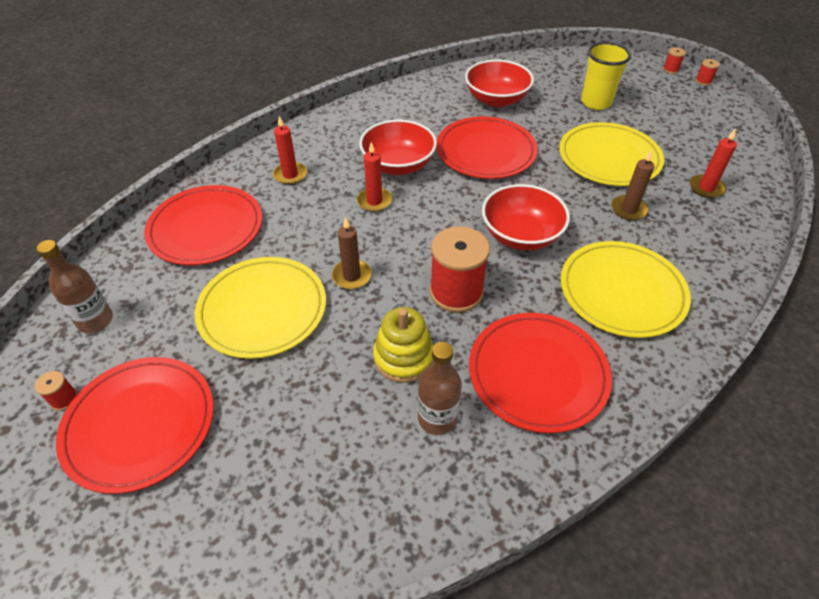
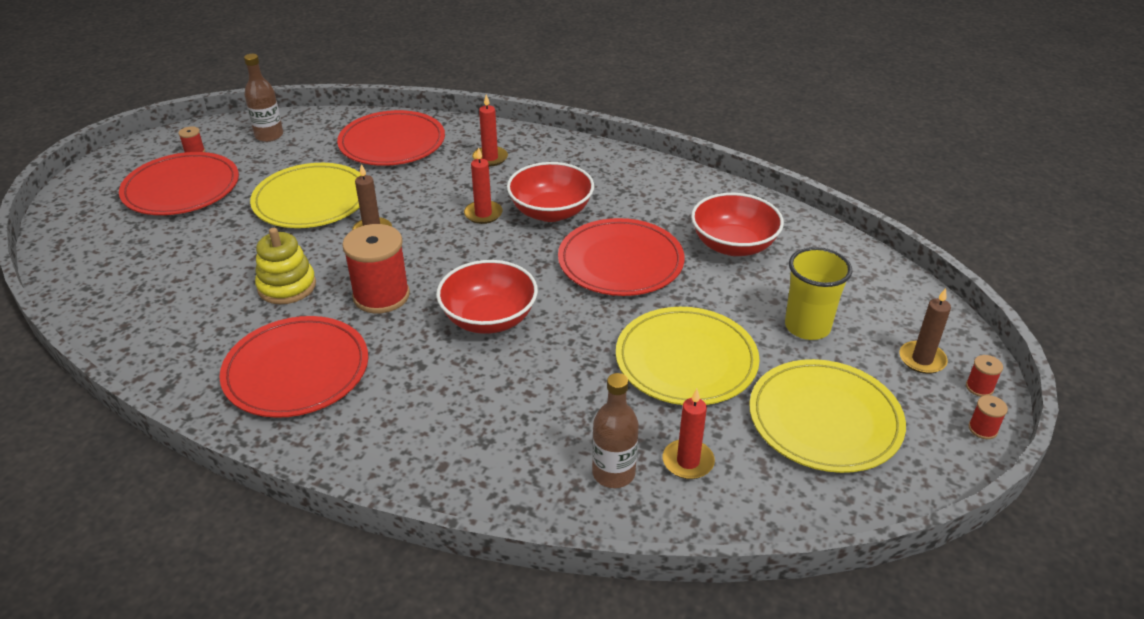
camera: 65 degrees right, 10 degrees down
(437, 418) = (226, 322): brown bottle -> brown bottle (613, 473)
(622, 291) = (439, 411): yellow plate -> yellow plate (824, 419)
(628, 209) = (589, 394): brown candle -> brown candle (922, 359)

